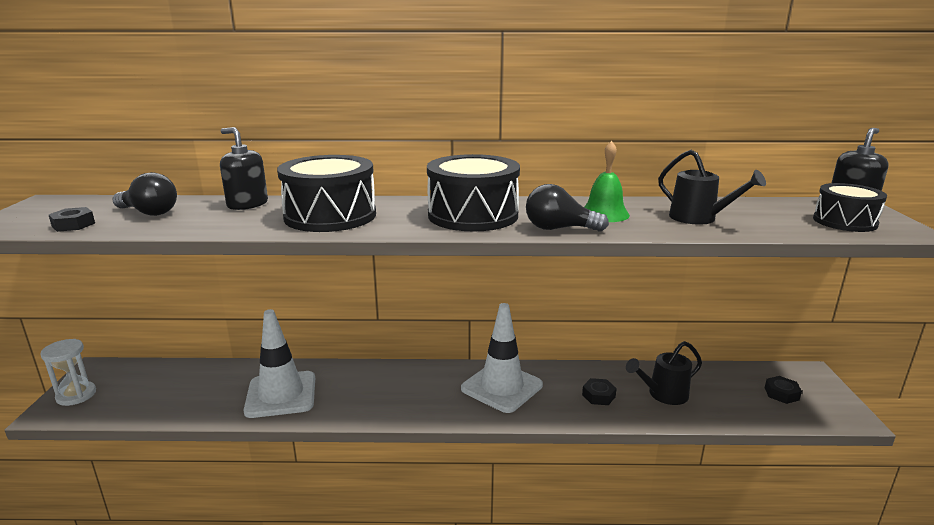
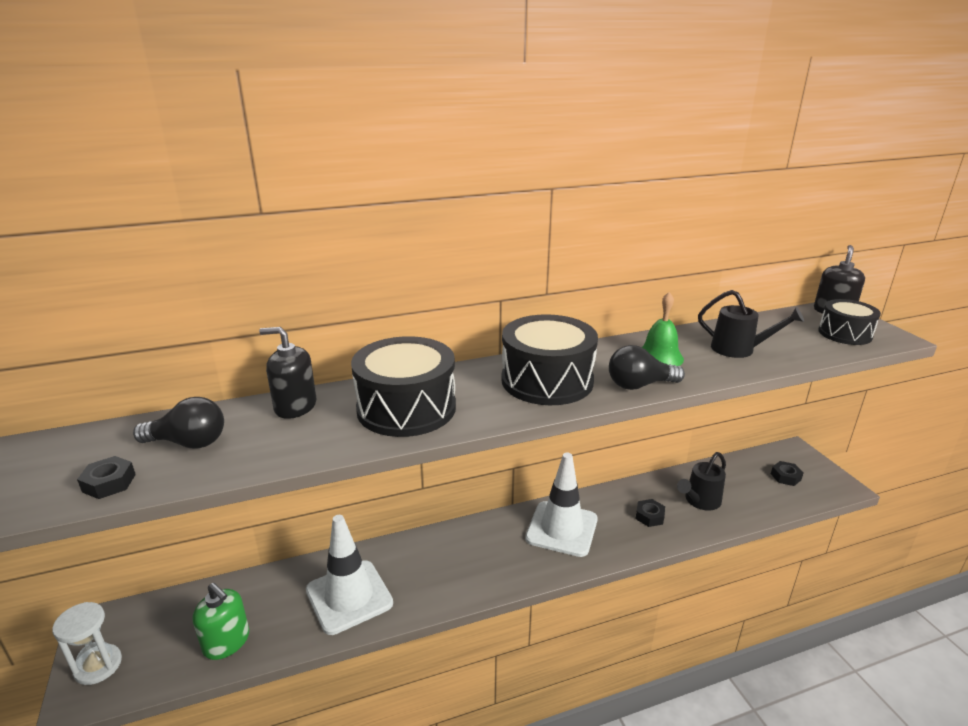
camera: 20 degrees left, 5 degrees up
(170, 402) = (226, 642): none -> green soap dispenser

